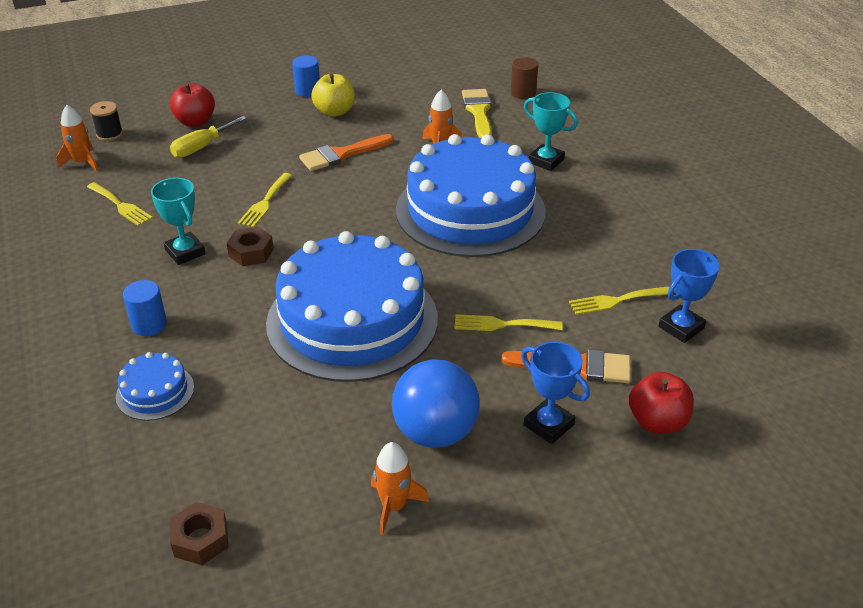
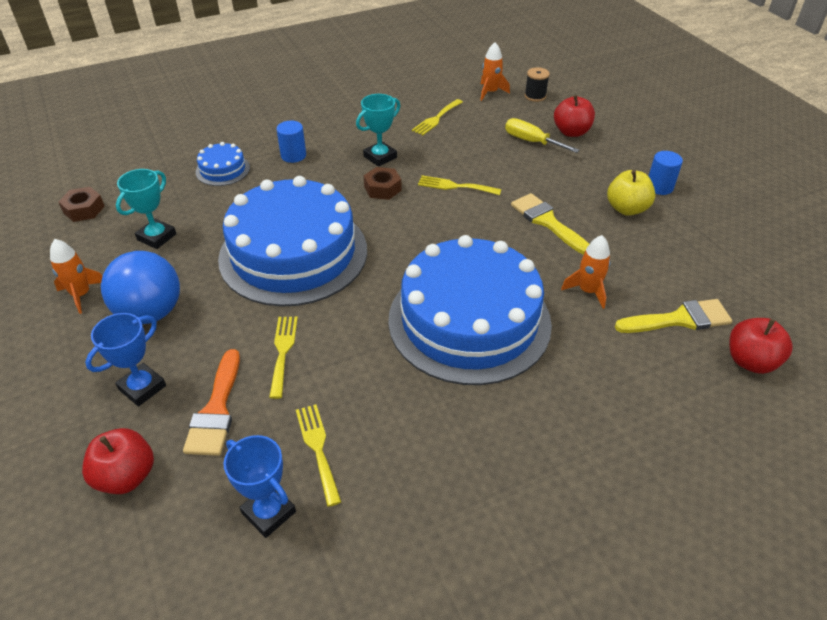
camera: 85 degrees right, 5 degrees up
(341, 154) = (547, 222): orange brush -> yellow brush
(523, 93) = (750, 361): brown cylinder -> red apple
(546, 161) = (589, 386): turquoise trophy -> turquoise trophy (157, 237)

